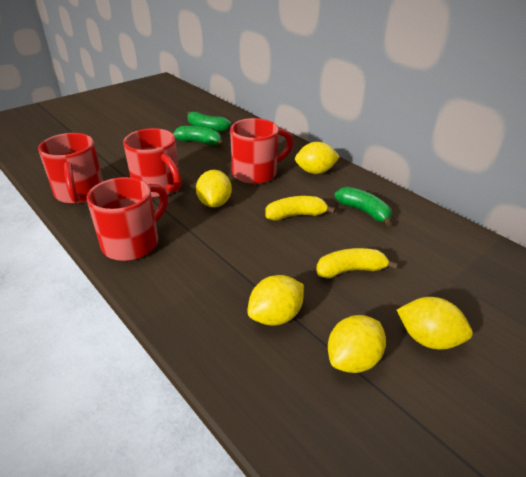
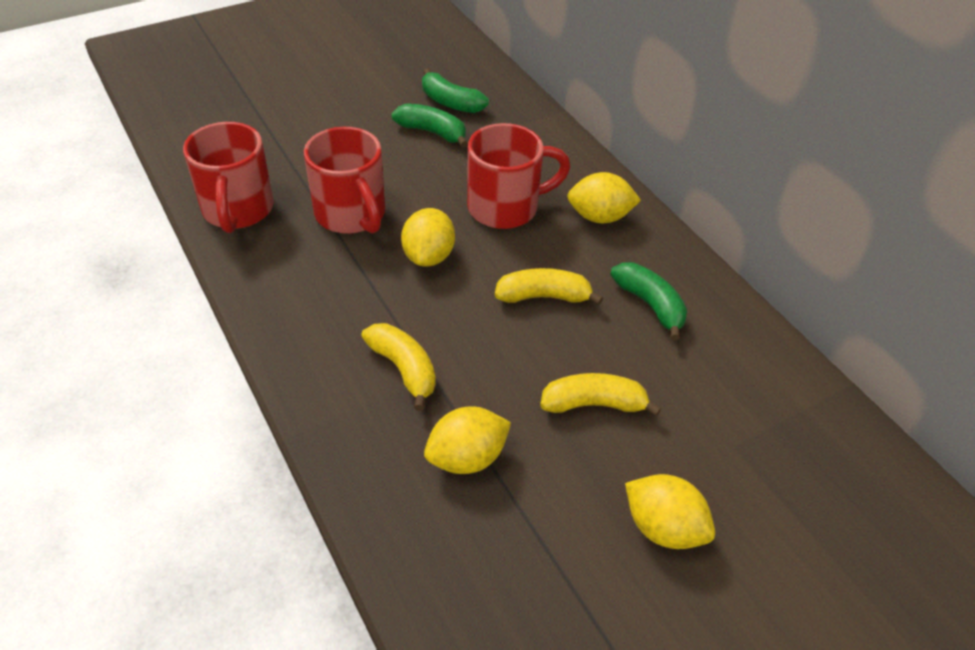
camera: 10 degrees right, 10 degrees up
(132, 243) = (299, 310): red mug -> none
(215, 268) = (403, 369): none -> yellow banana
(353, 359) = (550, 538): yellow lemon -> none

